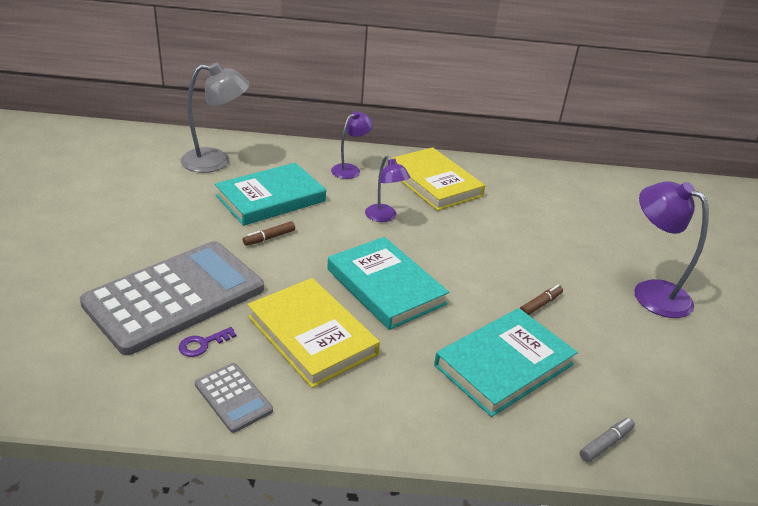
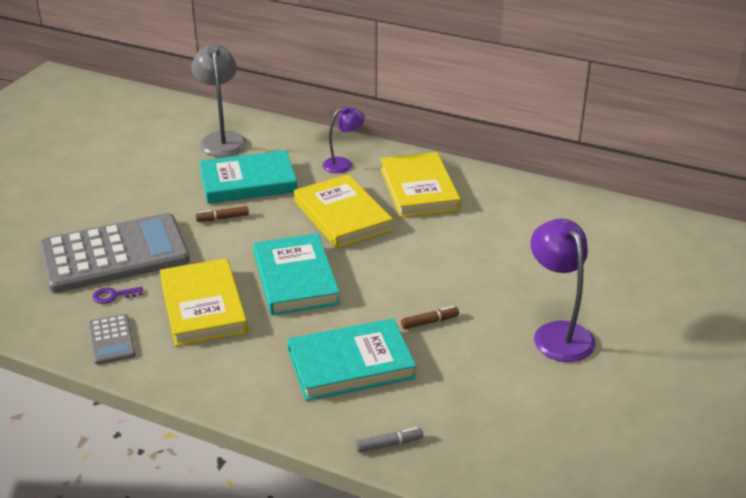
camera: 25 degrees right, 0 degrees up
(216, 161) = (222, 139): grey lamp -> grey lamp turned 120 degrees counterclockwise
(384, 217) = (342, 216): purple lamp -> yellow book

